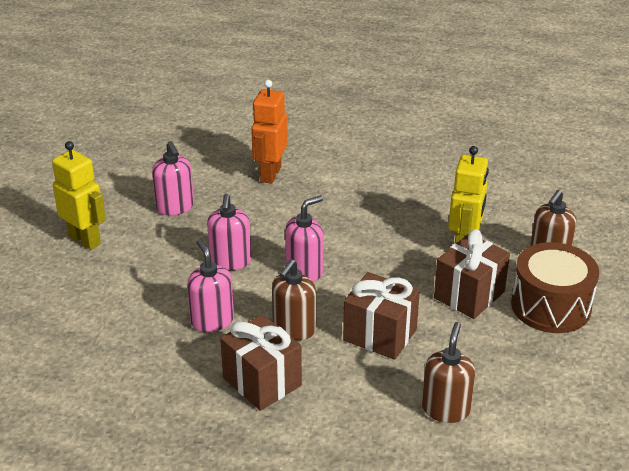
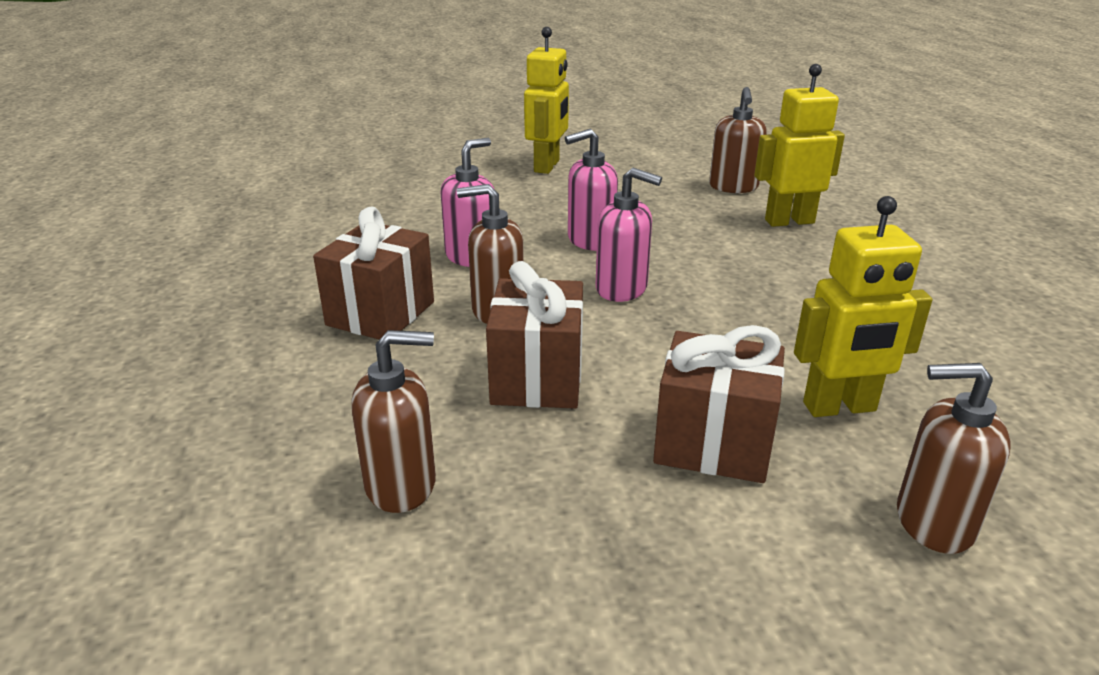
camera: 65 degrees right, 5 degrees down
(175, 207) = (652, 189): pink soap dispenser -> none
(202, 173) = (733, 187): none -> brown soap dispenser
(270, 174) = (789, 221): orange robot -> yellow robot
(551, 306) = (784, 559): brown drum -> none

